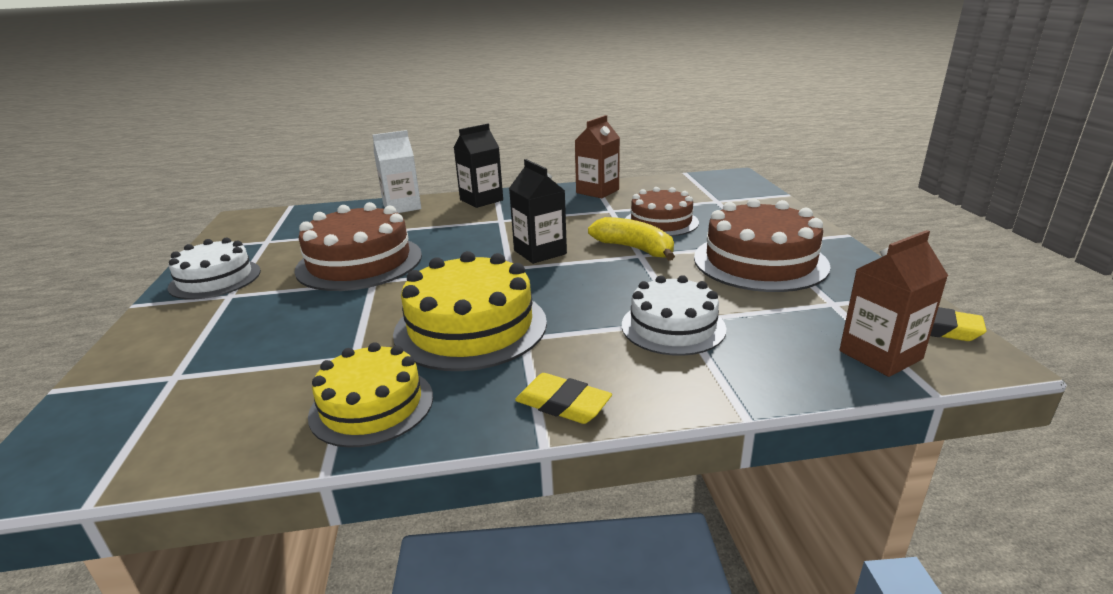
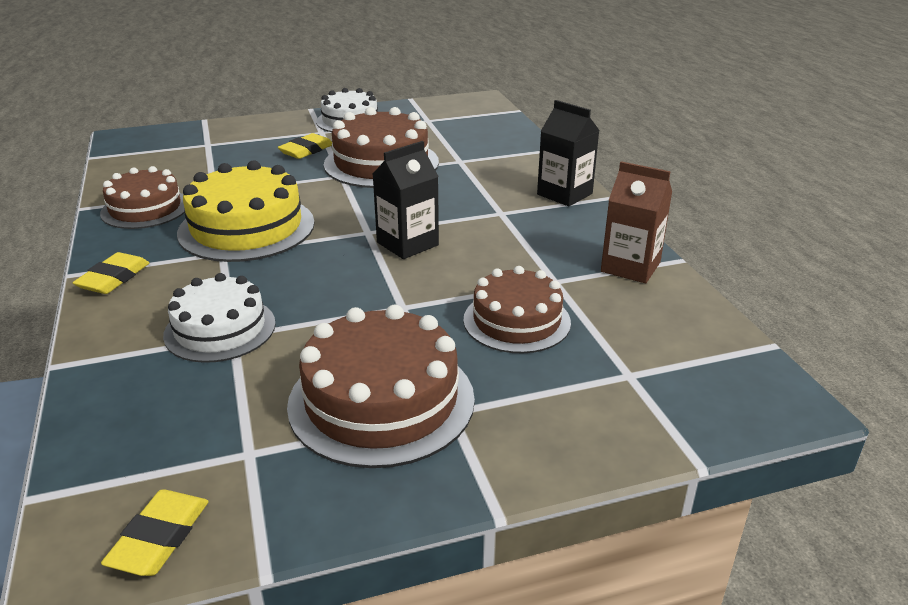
camera: 80 degrees right, 5 degrees up
(281, 302) = (306, 150): none -> yellow eraser
(372, 405) = (145, 209): yellow cake -> brown cake
(402, 207) = (528, 157): white carton -> none
(634, 249) = (420, 302): yellow banana -> none
(880, 355) = (115, 471): brown carton -> none

